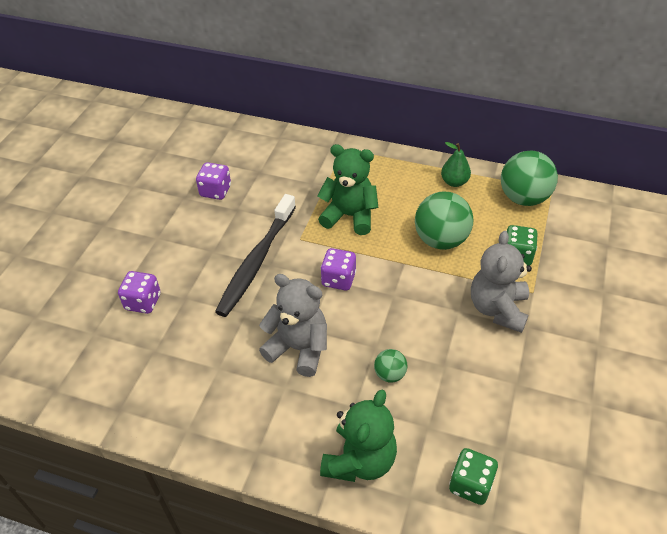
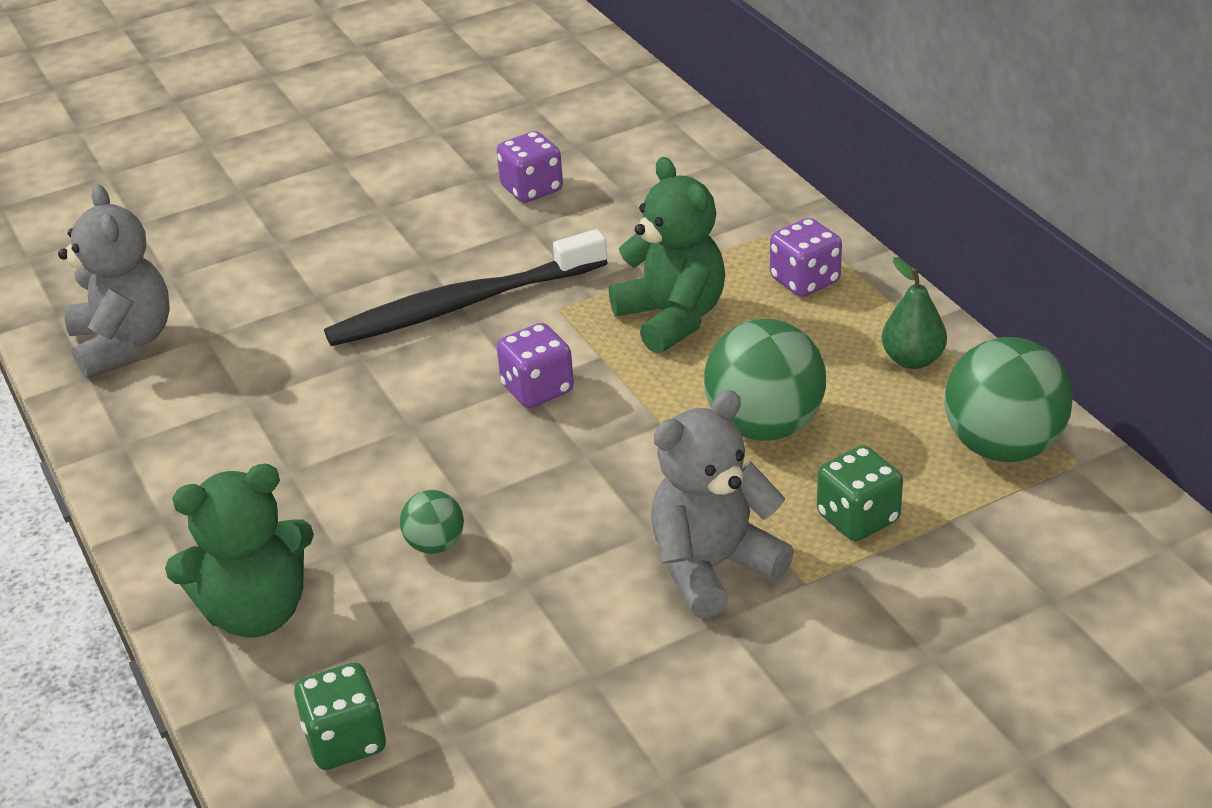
camera: 45 degrees right, 10 degrees down
(143, 302) = (266, 274): purple dice -> purple dice (805, 281)
(298, 348) = (367, 439): grey teddy bear -> grey teddy bear (124, 343)

